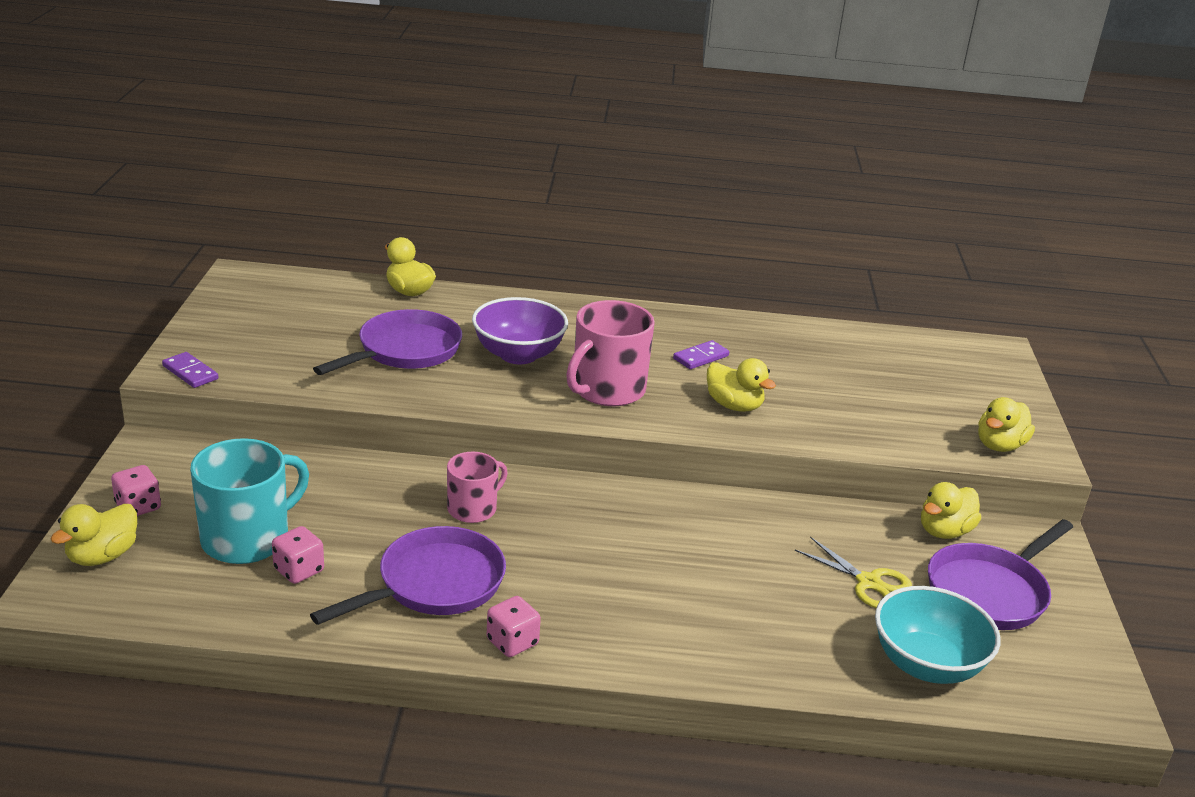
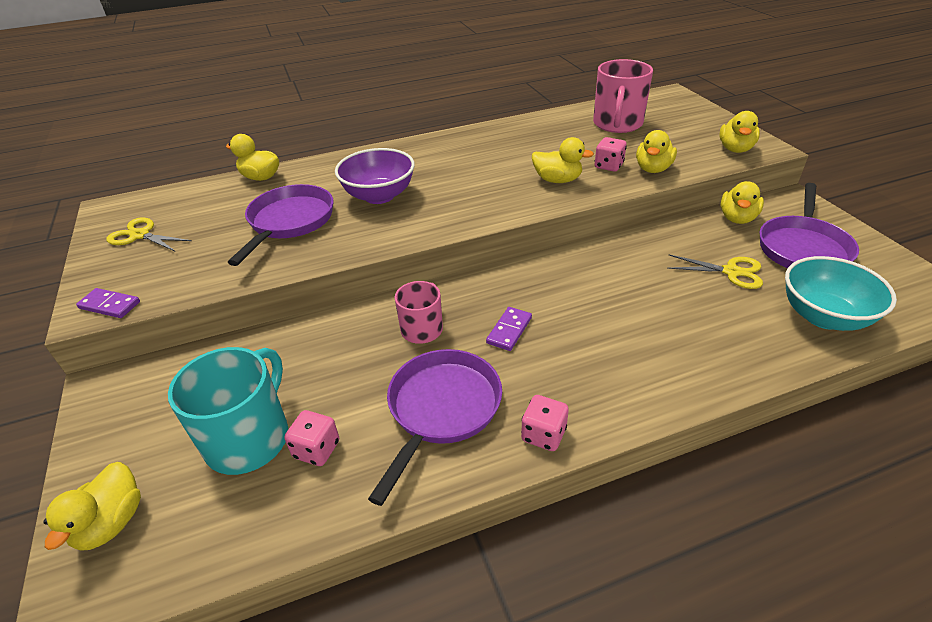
camera: 20 degrees left, 10 degrees up
(138, 507) = (122, 452): pink dice -> pink dice (608, 166)
(253, 314) = (140, 235): none -> yellow scissors
(607, 390) = (464, 199): pink mug -> pink mug (617, 124)
(701, 357) = (506, 156): purple domino -> purple domino (509, 330)
(864, 432) = (653, 169): none -> yellow duck

